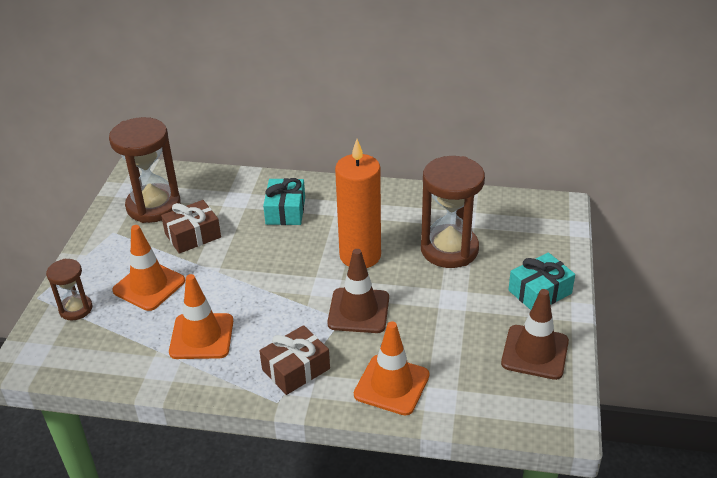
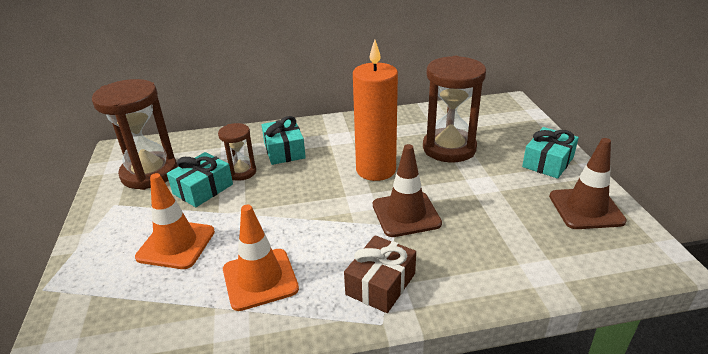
camera: 20 degrees left, 5 degrees down
(76, 309) = (97, 289): brown hourglass -> brown hourglass (241, 172)
(193, 235) = (203, 189): brown gift -> turquoise gift
(391, 385) = (486, 272): orange traffic cone -> none

